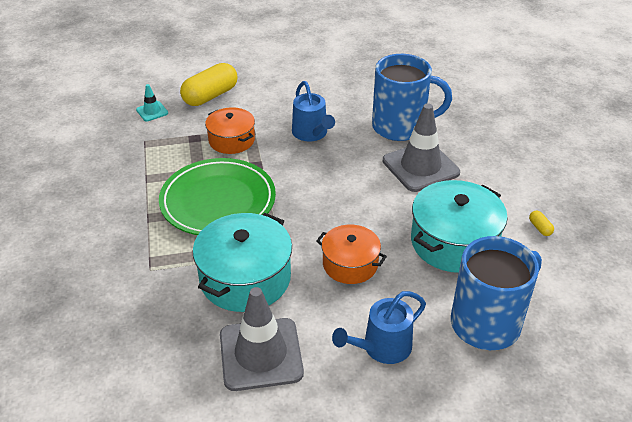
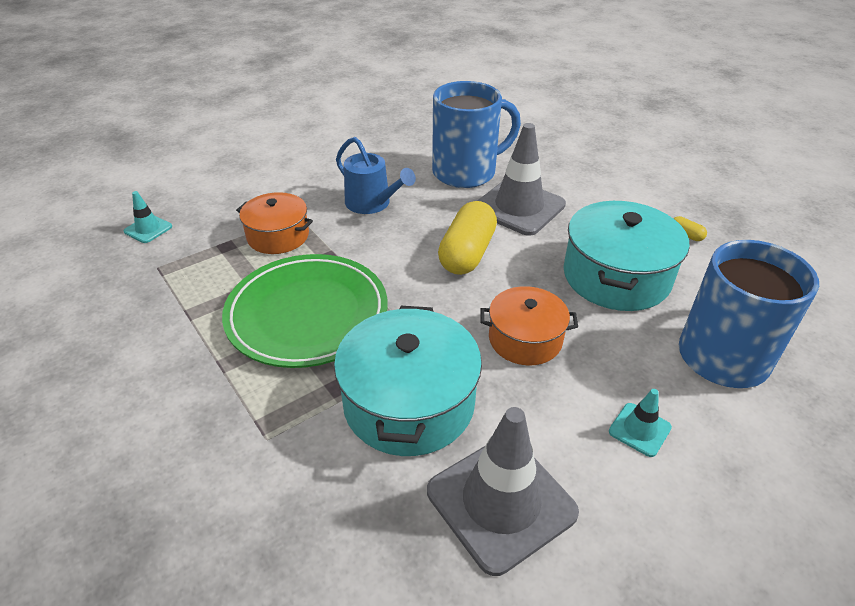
camera: 25 degrees left, 0 degrees up
(210, 96) = (218, 193): yellow capsule -> yellow capsule (467, 253)
(382, 347) = (639, 429): blue watering can -> turquoise traffic cone

